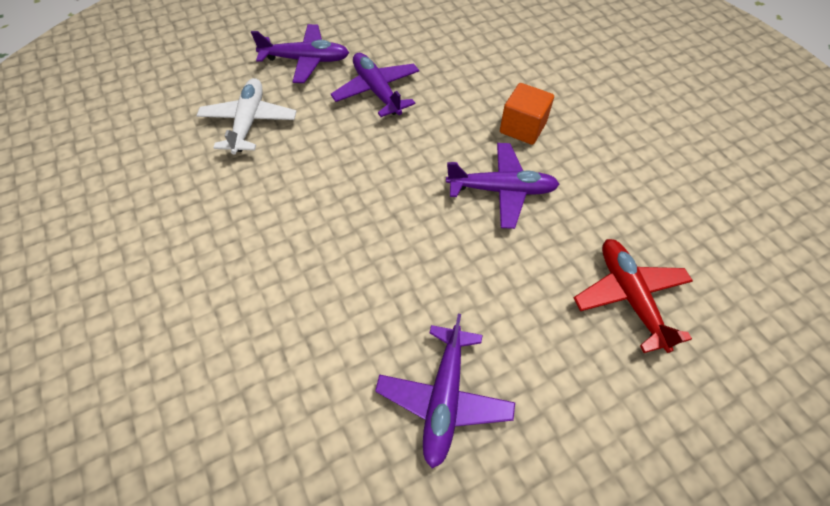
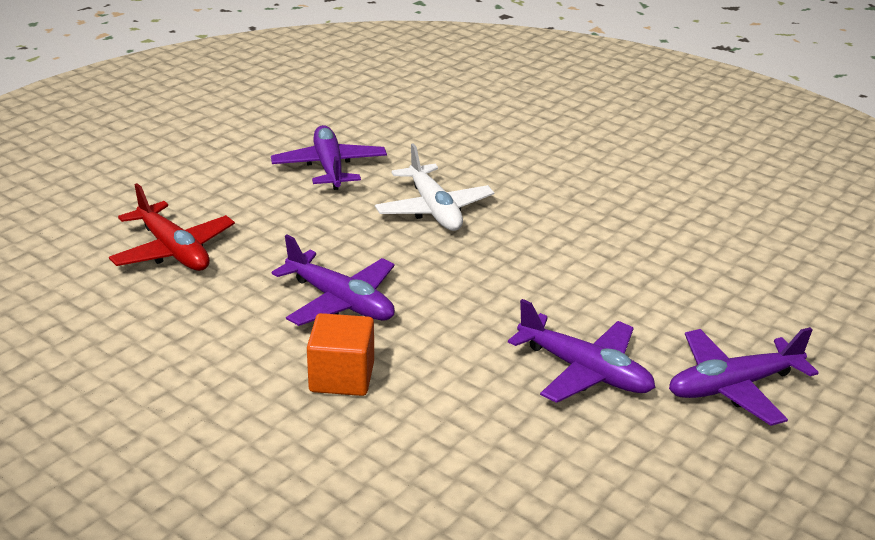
camera: 155 degrees right, 25 degrees down
(249, 122) = (705, 292): white plane -> white plane (434, 209)
(502, 190) = (340, 301): purple plane -> purple plane turned 120 degrees counterclockwise

